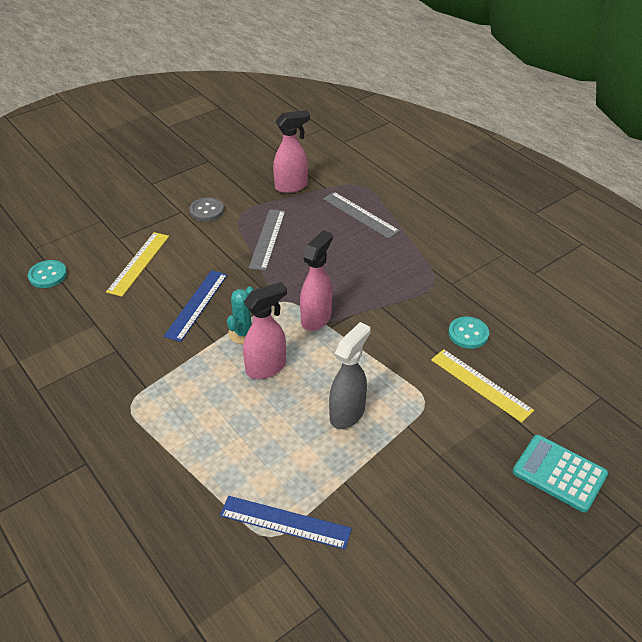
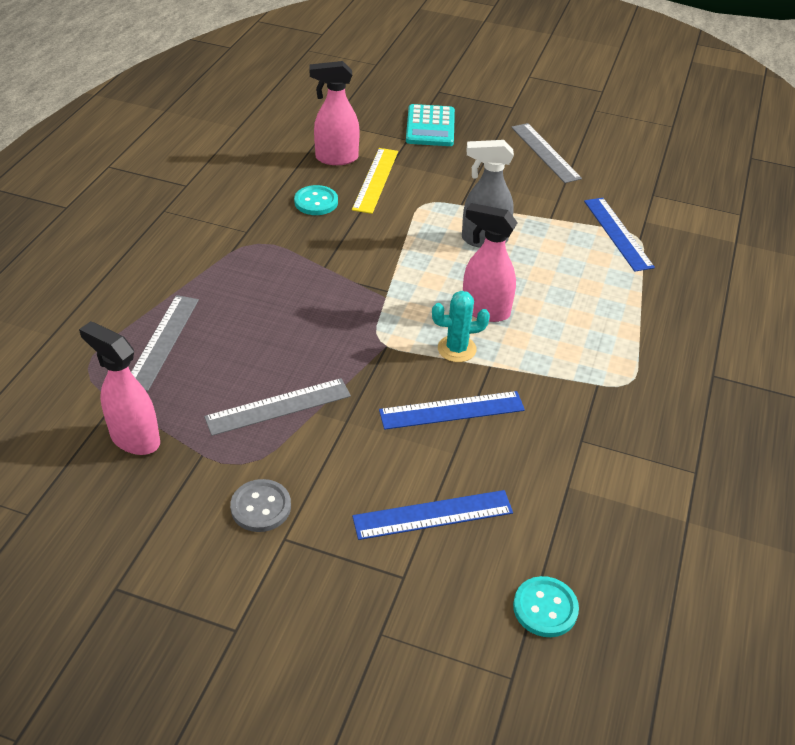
camera: 125 degrees left, 0 degrees up
(138, 263) = (433, 515): yellow ruler -> blue ruler
(316, 318) = (384, 305): pink spray bottle -> pink spray bottle (336, 158)
(457, 552) = (545, 152): none -> grey ruler

